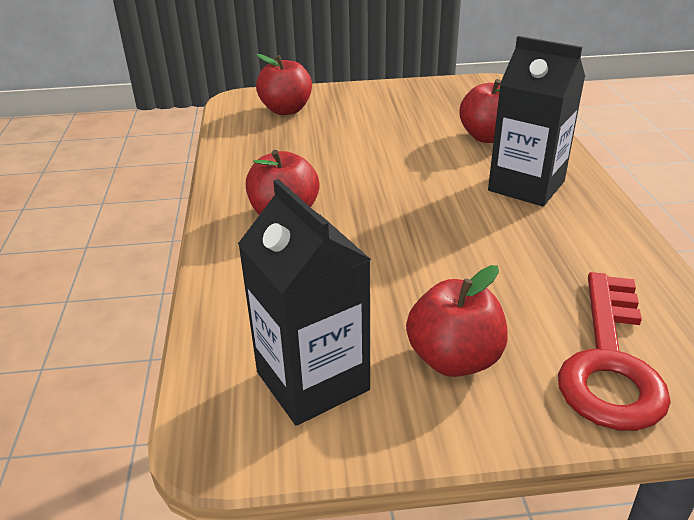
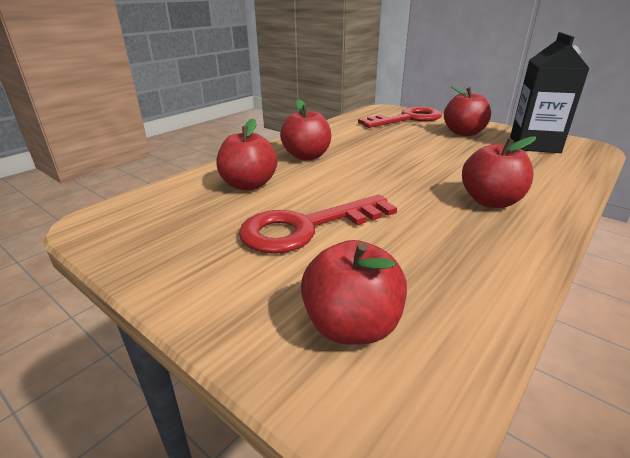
camera: 135 degrees left, 5 degrees down
(382, 132) = (306, 227): none -> red key
(526, 186) = (307, 156): black carton -> red apple

